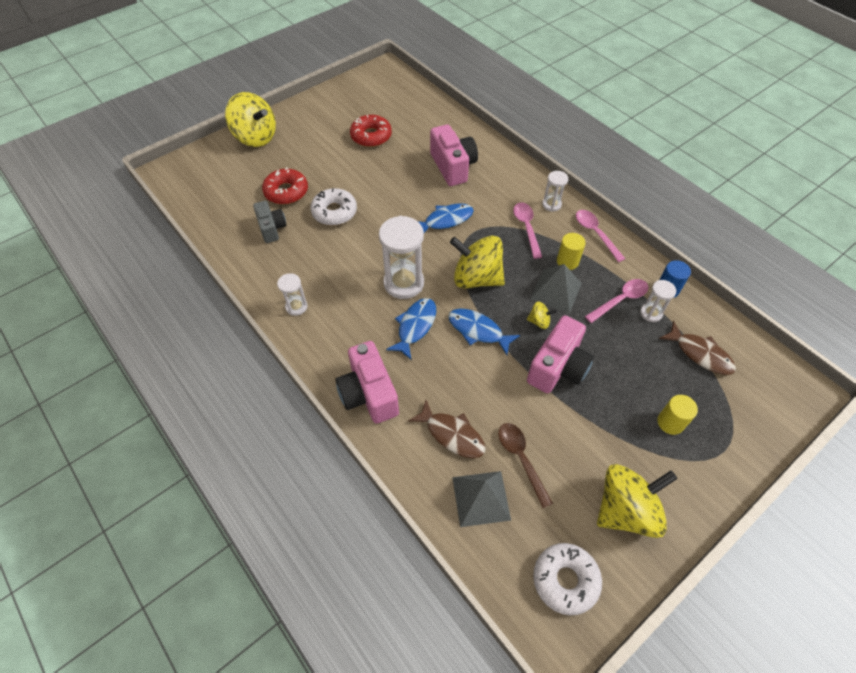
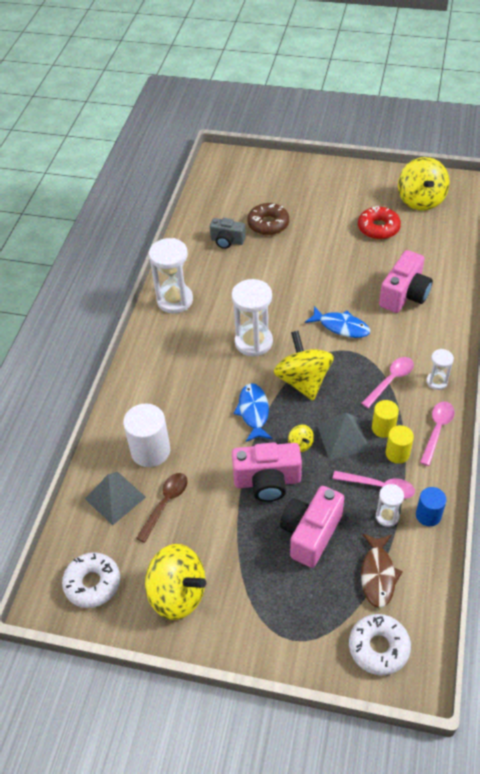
camera: 55 degrees right, 5 degrees down
(255, 137) = (300, 172): yellow spinning top -> yellow spinning top (420, 200)
(272, 228) = (227, 241): grey camera -> grey camera turned 75 degrees clockwise
(286, 192) = (268, 224): red donut -> brown donut
(296, 307) = (175, 300): white hourglass -> white hourglass, size x1.90
(334, 212) = (278, 261): white donut -> white donut (378, 647)
(369, 394) = (142, 385): pink camera -> pink camera (310, 533)
(415, 326) = (221, 373): blue fish -> none
(452, 434) = (150, 451): brown fish -> white cylinder
(670, 422) = (284, 586): yellow cylinder -> yellow cylinder (397, 453)

